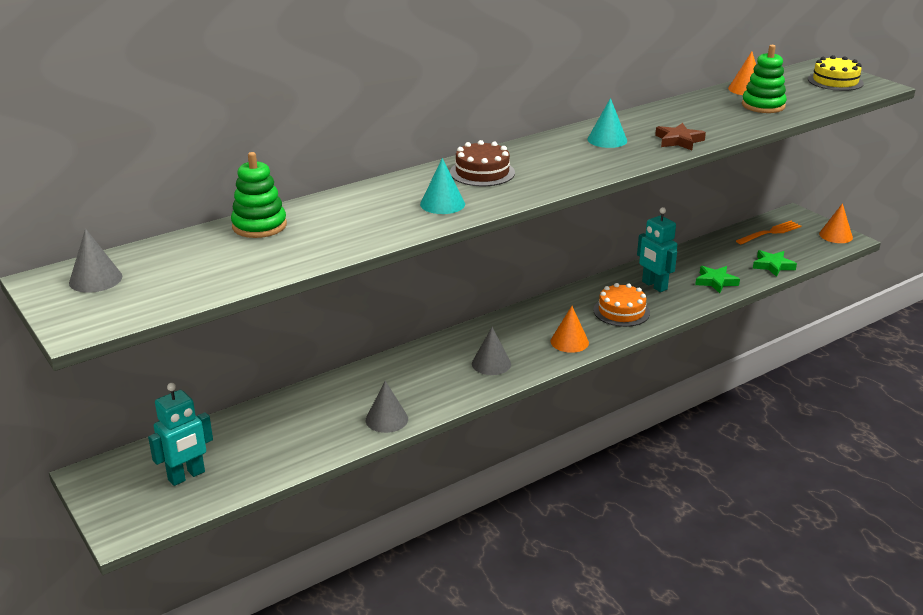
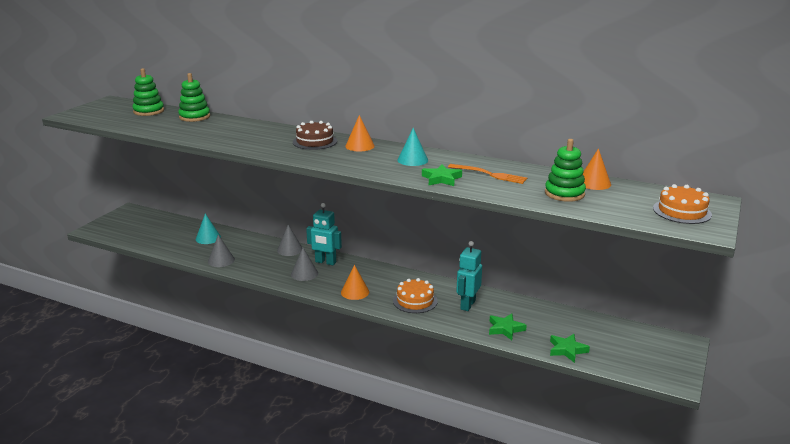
camera: 60 degrees right, 5 degrees down
(95, 279) = (116, 107): grey cone -> grey cone (289, 249)
(170, 255) = (148, 111): none -> green stacking toy
(187, 476) = (140, 229): turquoise robot -> turquoise robot (325, 262)
(442, 204) = (258, 142): turquoise cone -> turquoise cone (208, 238)
(678, 141) = (441, 179): brown star -> green star
(770, 232) = (628, 337): orange fork -> orange fork (489, 174)
(835, 81) = (682, 211): yellow cake -> orange cake
(835, 235) = (673, 373): orange cone -> orange cone (360, 146)

